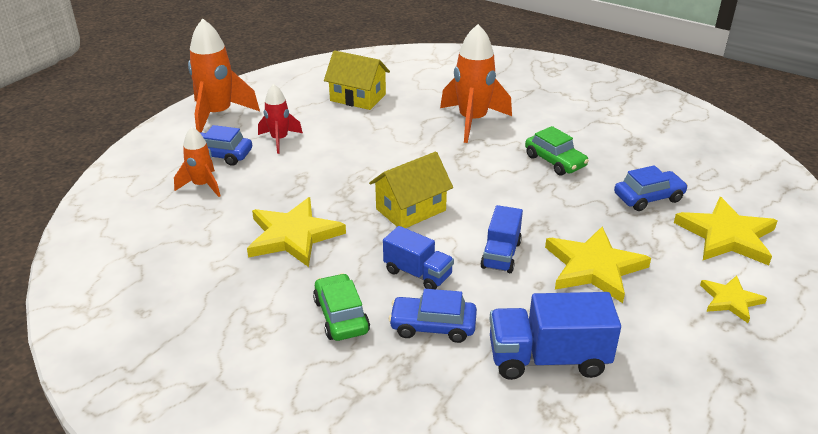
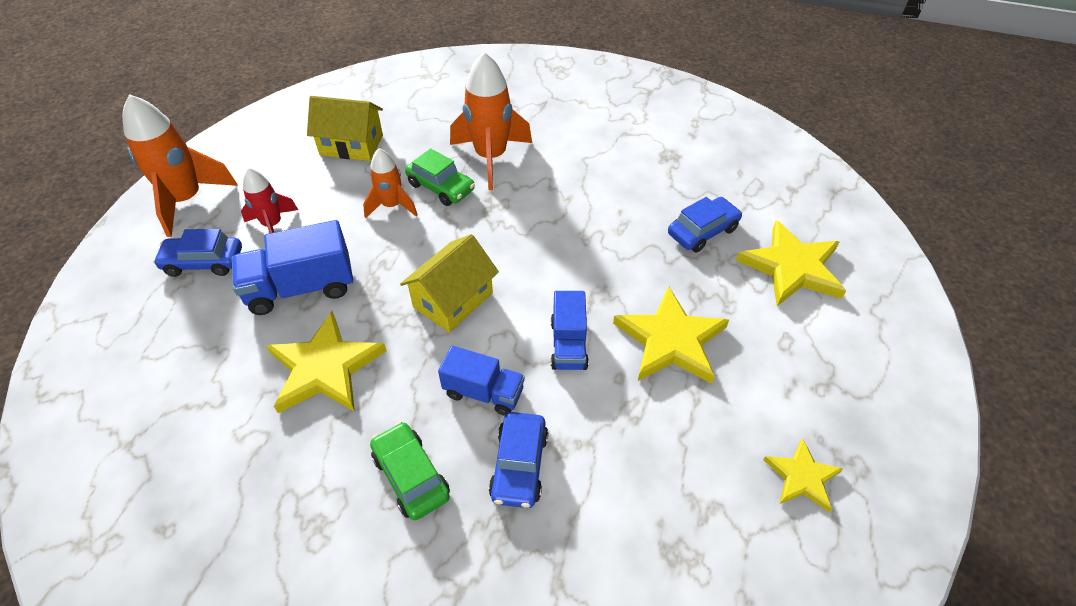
camera: 15 degrees left, 15 degrees up
(202, 185) = (193, 314): orange rocket -> orange rocket (392, 206)
(433, 326) = (519, 465): blue car -> blue car turned 75 degrees counterclockwise
(548, 358) = (654, 481): blue truck -> blue truck (301, 288)
(555, 161) = (594, 199): green car -> green car (441, 187)
(730, 300) = (817, 354): yellow star -> yellow star (802, 477)

